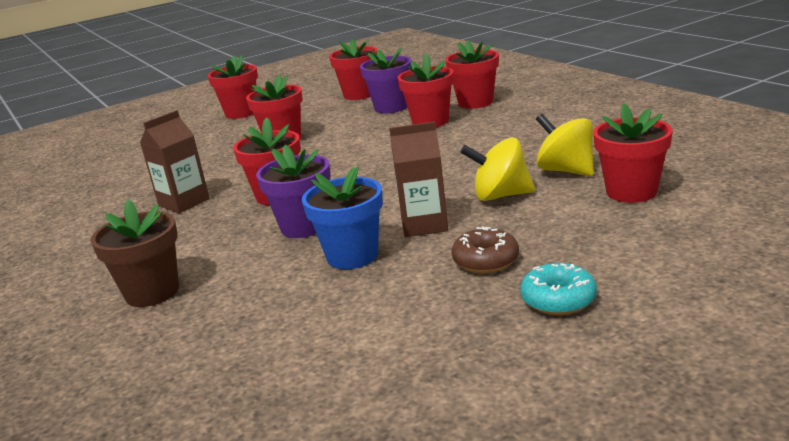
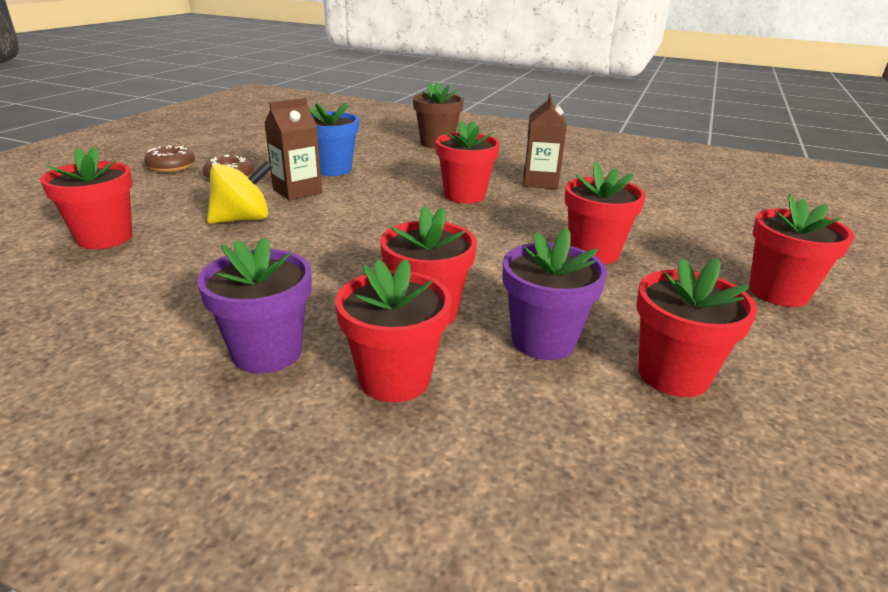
camera: 140 degrees right, 5 degrees up
(304, 226) = (397, 179): purple flower pot -> purple flower pot (267, 352)
(558, 300) = (171, 167): turquoise donut -> brown donut
(566, 170) = (179, 253): yellow spinning top -> none

